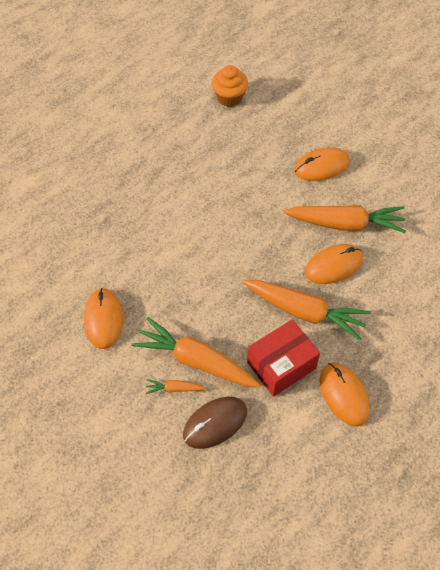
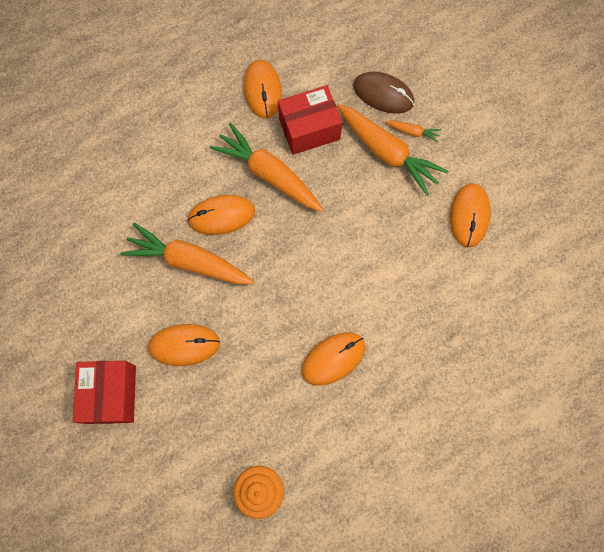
camera: 165 degrees left, 15 degrees up
(200, 183) = (333, 358): none -> orange mouse
(215, 423) = (383, 94): brown mouse -> brown mouse turned 45 degrees clockwise
(361, 126) = (111, 394): none -> red box

